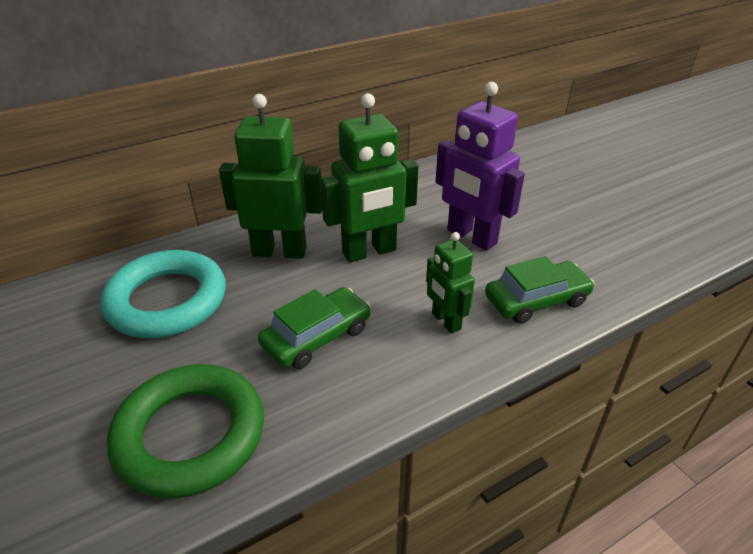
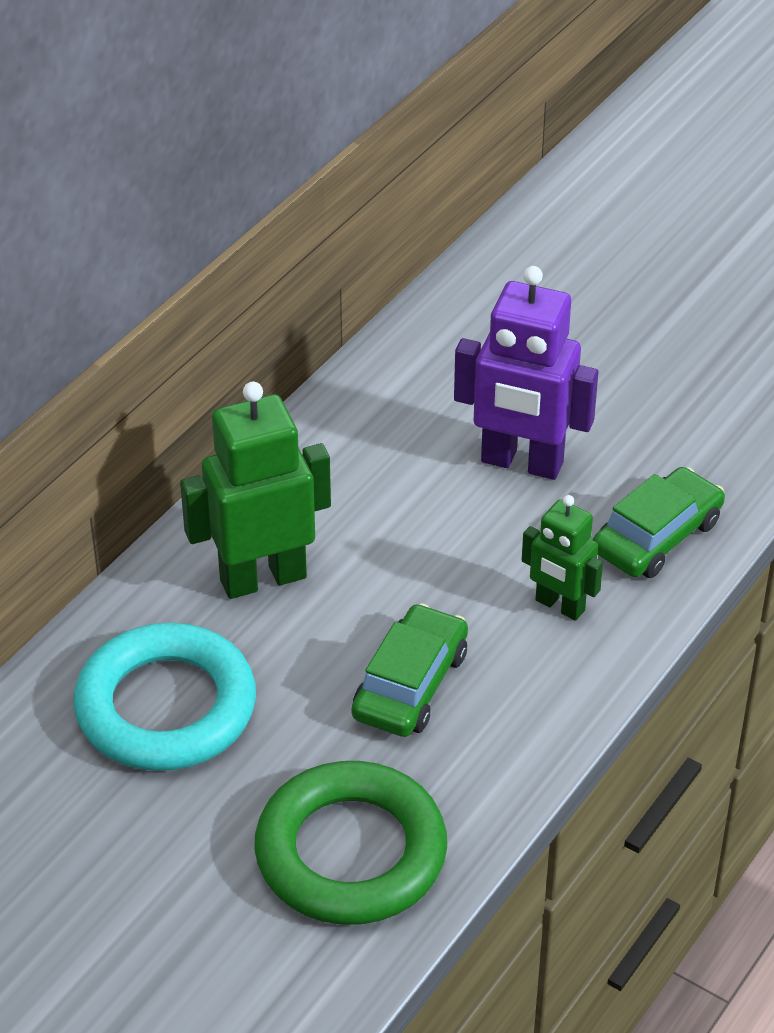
camera: 25 degrees left, 5 degrees up
(369, 252) = (393, 535): green robot -> none

